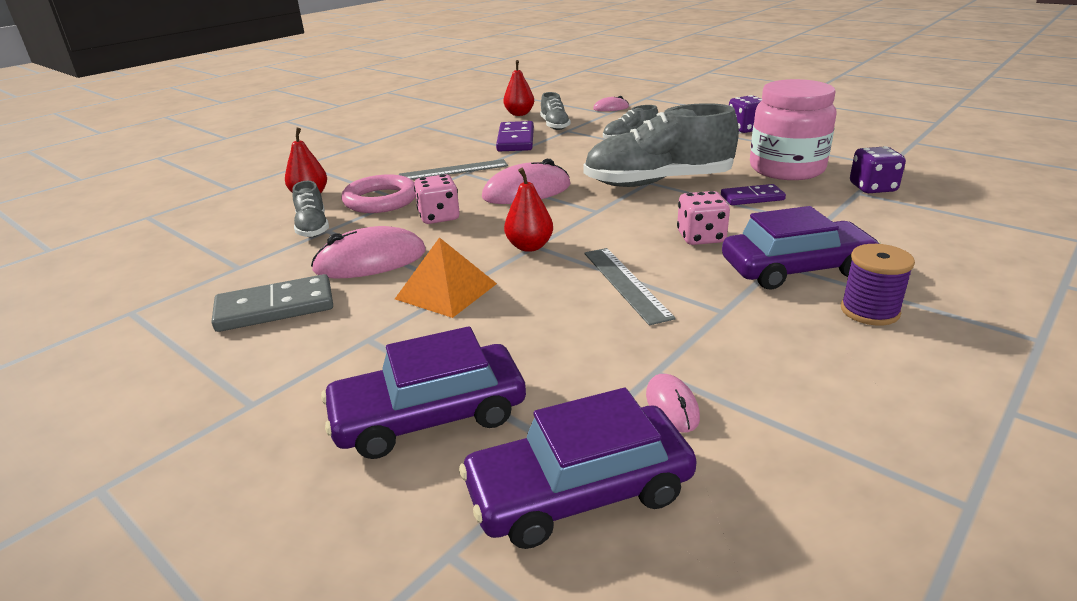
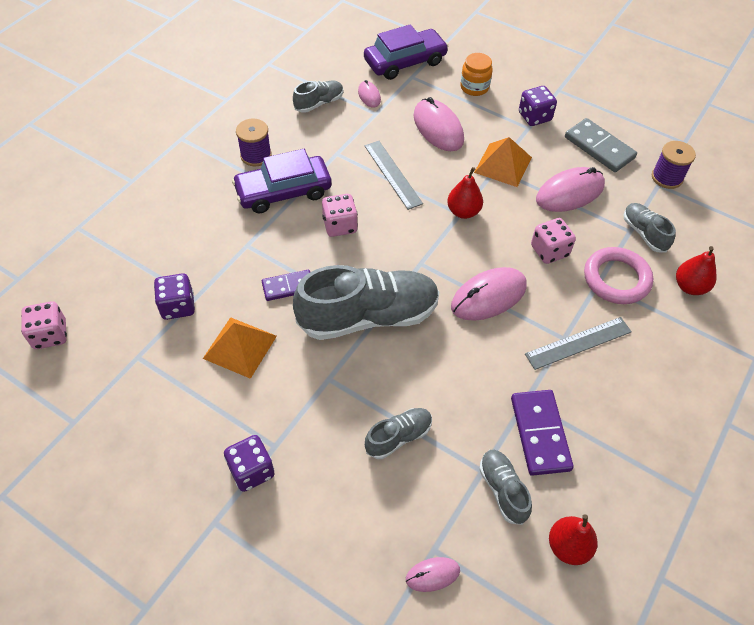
camera: 170 degrees right, 25 degrees up
(217, 273) = (667, 177): none -> purple spool
(275, 308) = (599, 148): grey domino -> grey domino turned 75 degrees clockwise
(343, 354) = (534, 117): none -> purple dice
(429, 416) = (474, 87): purple car -> orange jar
(535, 342) = (438, 128): none -> pink mouse
(783, 394) = (319, 103): none -> grey shoe
(786, 169) = (240, 347): pink jar -> orange pyramid
(998, 174) = (50, 335): none -> pink dice

